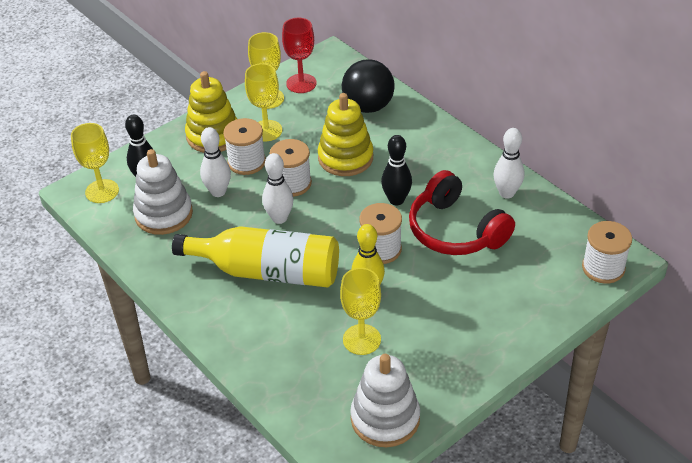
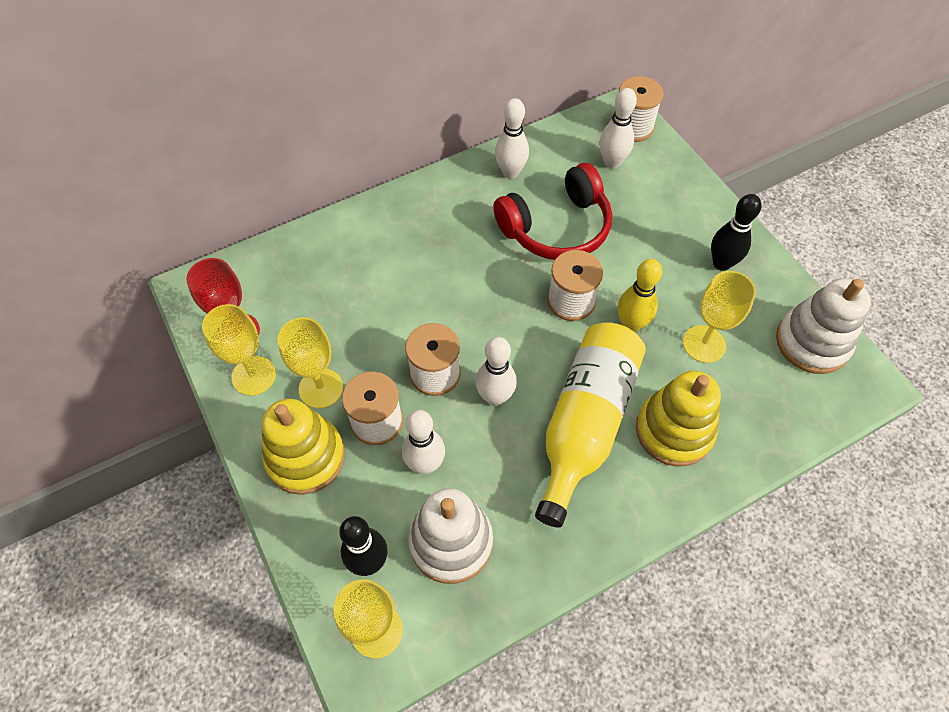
camera: 80 degrees left, 15 degrees up
(345, 158) = (406, 307): yellow stacking toy -> yellow stacking toy (674, 431)
(368, 106) = (317, 266): black ball -> none
(396, 200) = (495, 270): black bowling pin -> black bowling pin (721, 263)
(549, 258) = (612, 162): none -> white bowling pin

